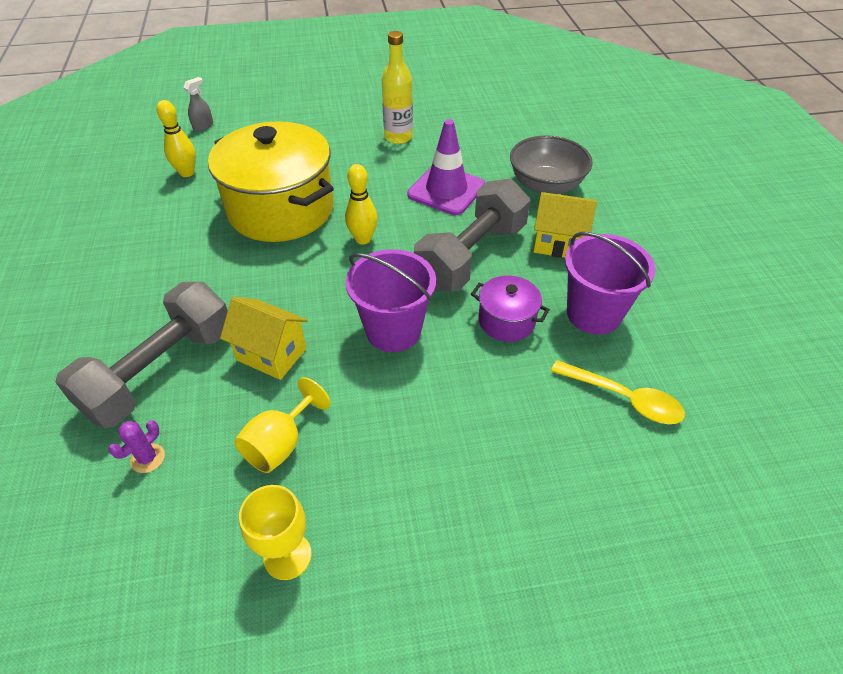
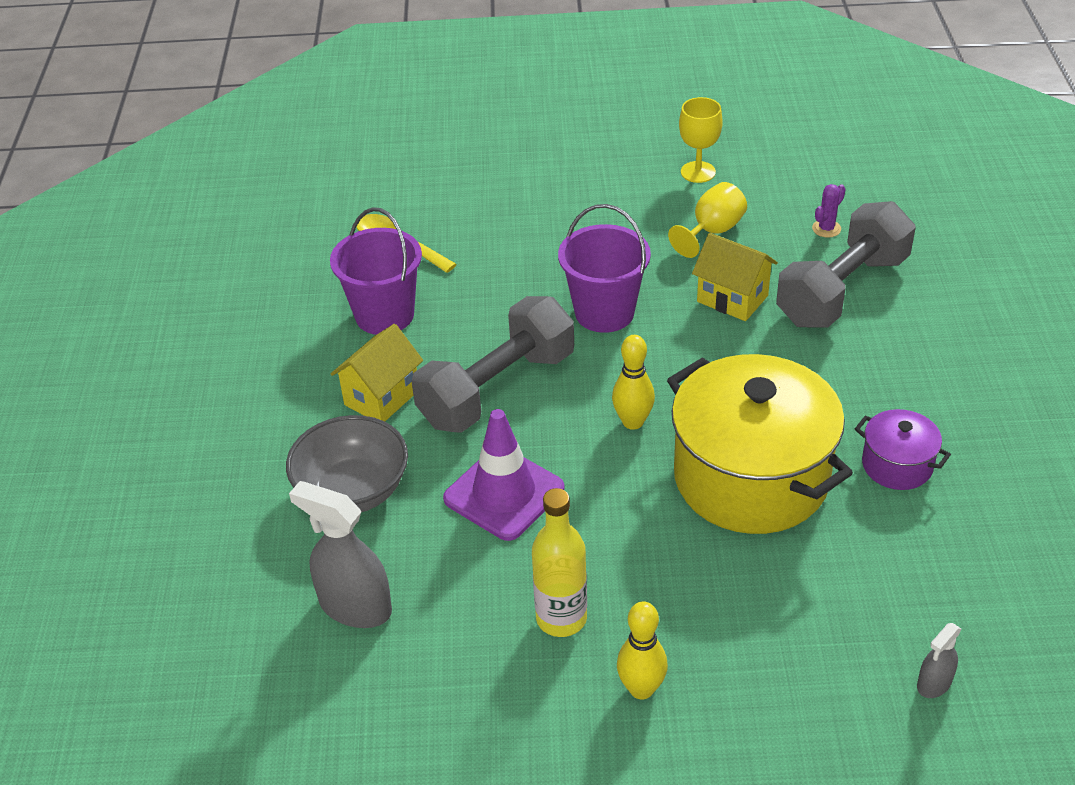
camera: 170 degrees left, 5 degrees down
(187, 173) = (919, 562): yellow bowling pin -> yellow bowling pin (641, 689)
(506, 321) = (481, 314): purple pot -> purple pot (897, 465)
(514, 135) = (355, 606): none -> grey spray bottle
(558, 244) = (382, 397): yellow house -> yellow house turned 75 degrees counterclockwise

